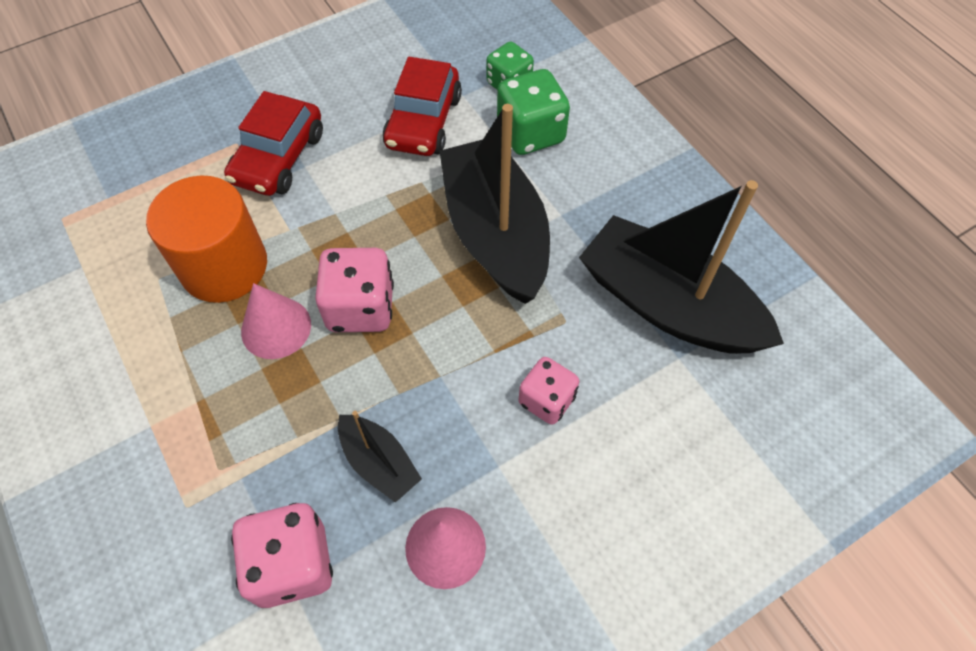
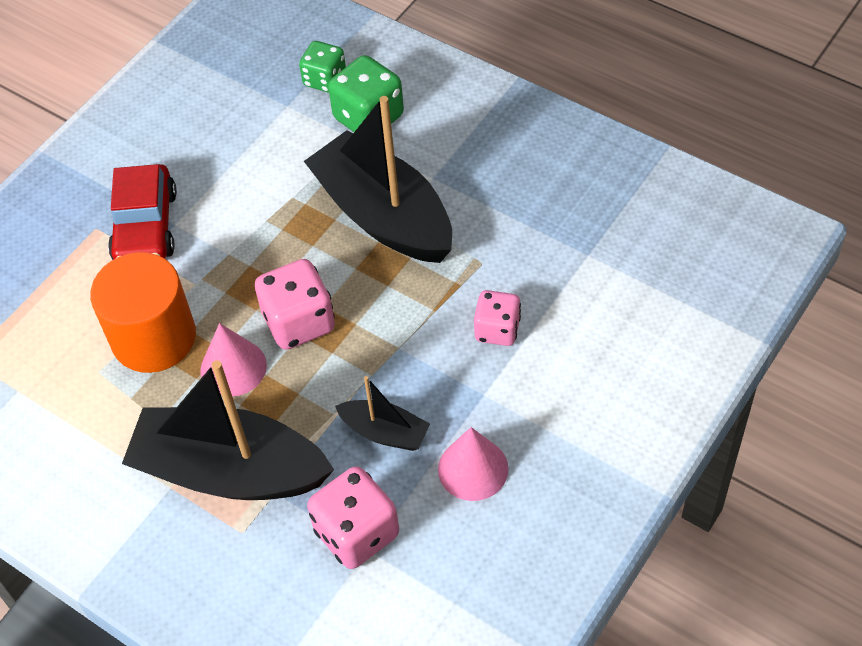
camera: 20 degrees left, 5 degrees down
(423, 121) = (263, 143): red car -> none
(668, 305) = (560, 216): black boat -> black boat (230, 471)

